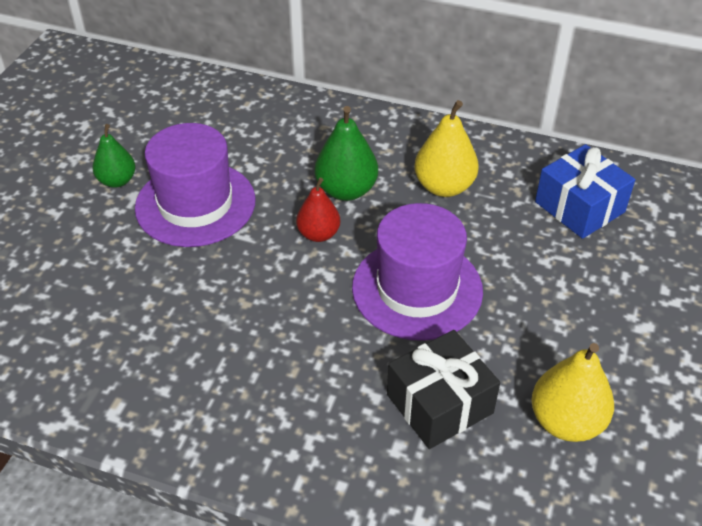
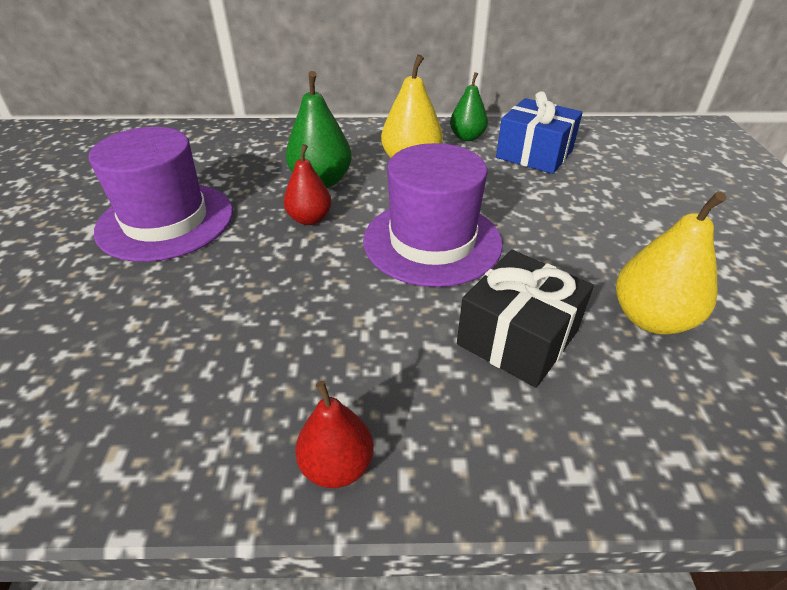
camera: 20 degrees left, 5 degrees down
(117, 181) = (68, 219): green pear -> green pear (467, 137)
(258, 459) = (337, 465): none -> red pear

